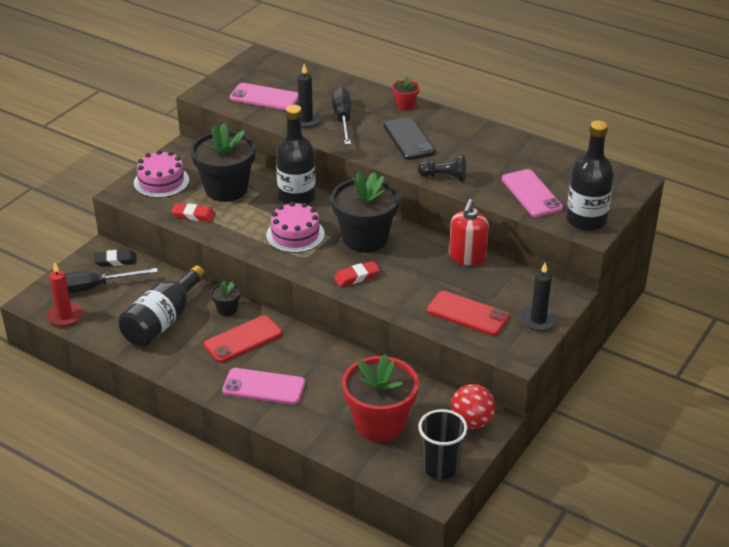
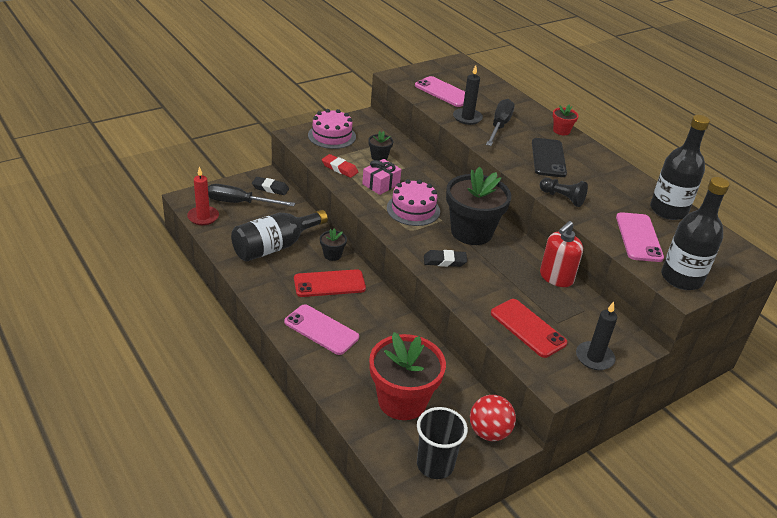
camera: 20 degrees right, 0 degrees up
(226, 189) = (379, 157): black flower pot -> black flower pot, size x0.44
(246, 218) = (381, 184): none -> pink gift
(297, 197) = (433, 180): black bottle -> black bottle (668, 210)
(357, 277) = (444, 261): red eraser -> black eraser

